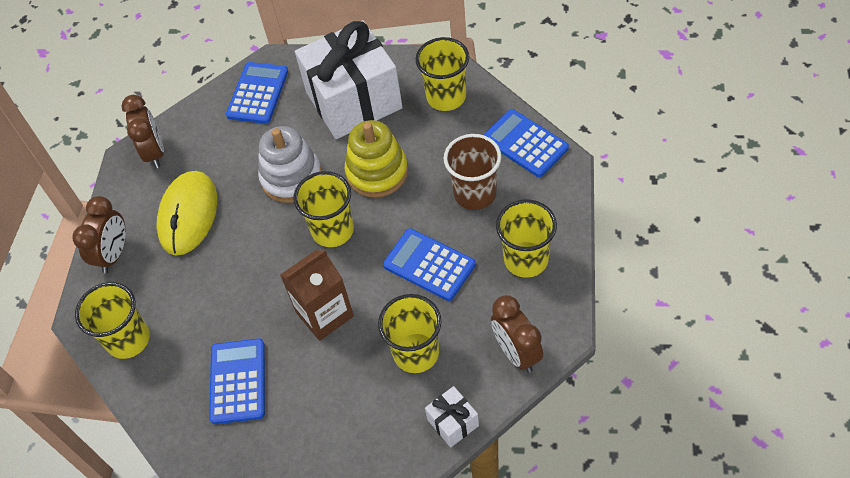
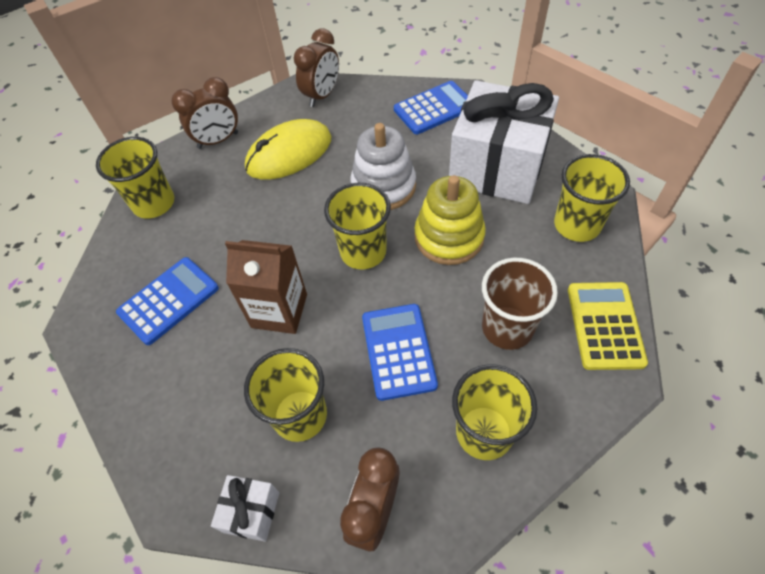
camera: 45 degrees right, 0 degrees up
(525, 143) = (605, 325): blue calculator -> yellow calculator

